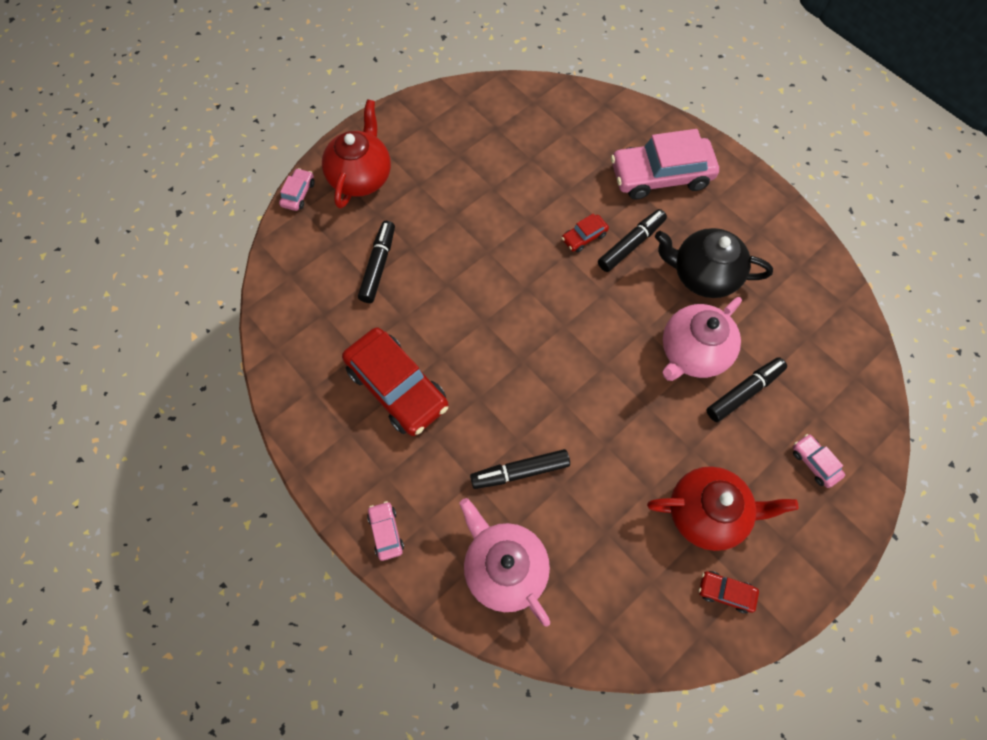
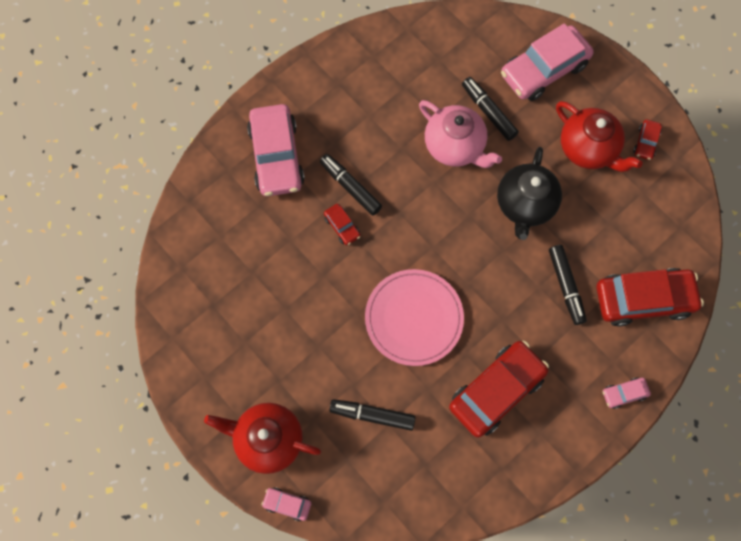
camera: 90 degrees left, 5 degrees up
(481, 305) = (414, 318): none -> pink plate
(504, 567) = (643, 299): pink teapot -> red car
(703, 275) = (381, 131): black teapot -> black teapot (525, 205)
(707, 513) = (588, 149): red teapot -> red teapot turned 135 degrees clockwise
(814, 463) = (544, 70): pink car -> pink car, size x2.25

